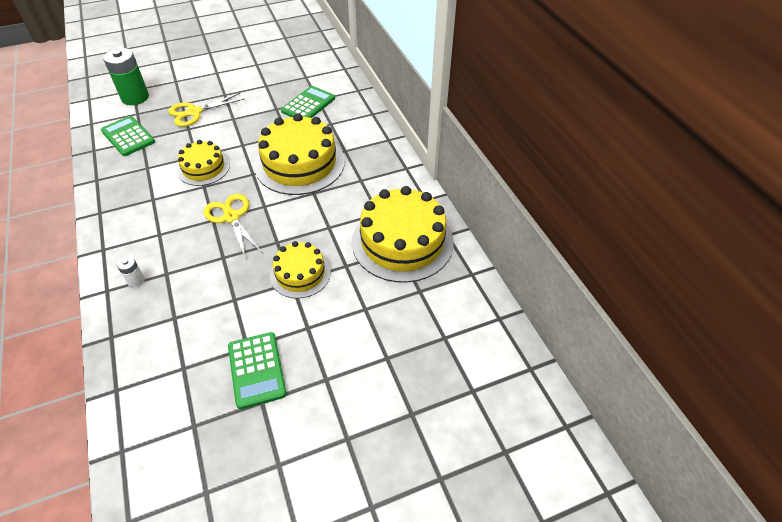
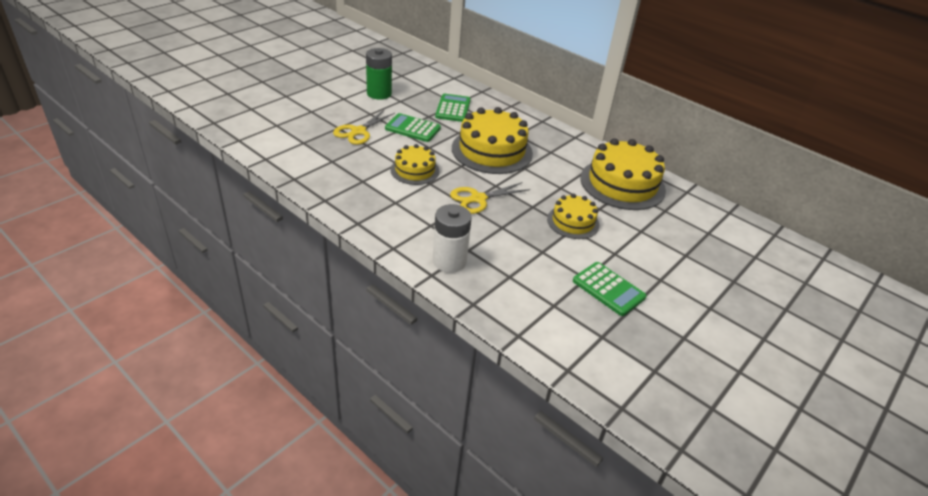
camera: 30 degrees left, 10 degrees down
(128, 136) = (316, 161): green calculator -> green calculator (413, 128)
(135, 97) = (286, 130): green battery -> green battery (379, 93)
(136, 281) = (449, 261): white battery -> white battery, size x2.16
(231, 217) = (478, 199): yellow scissors -> yellow scissors turned 60 degrees counterclockwise

